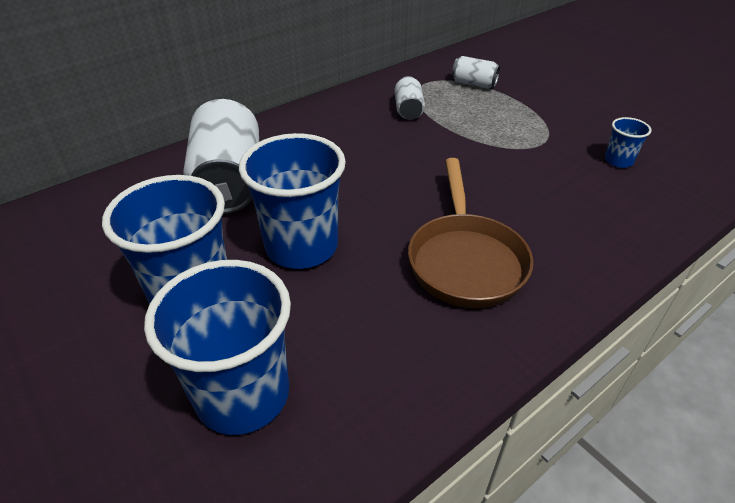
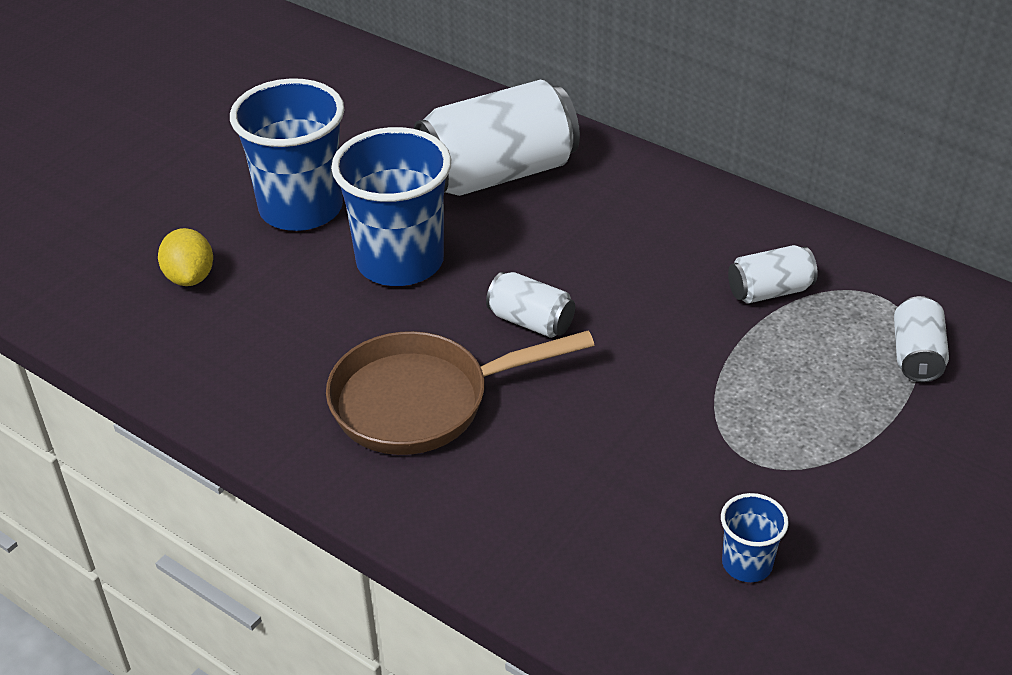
camera: 75 degrees right, 0 degrees up
(243, 394) = (190, 277): blue cup -> yellow lemon
(398, 196) = (531, 321): none -> white can

